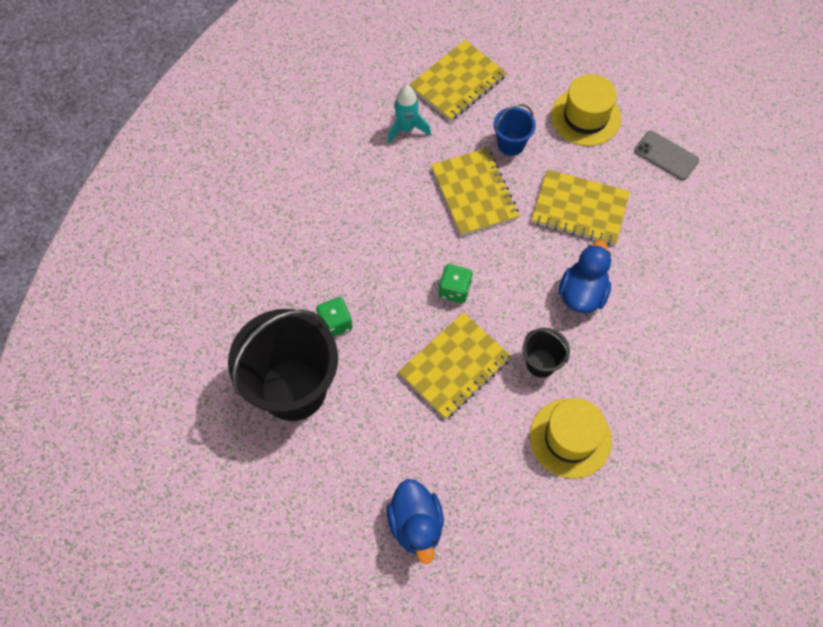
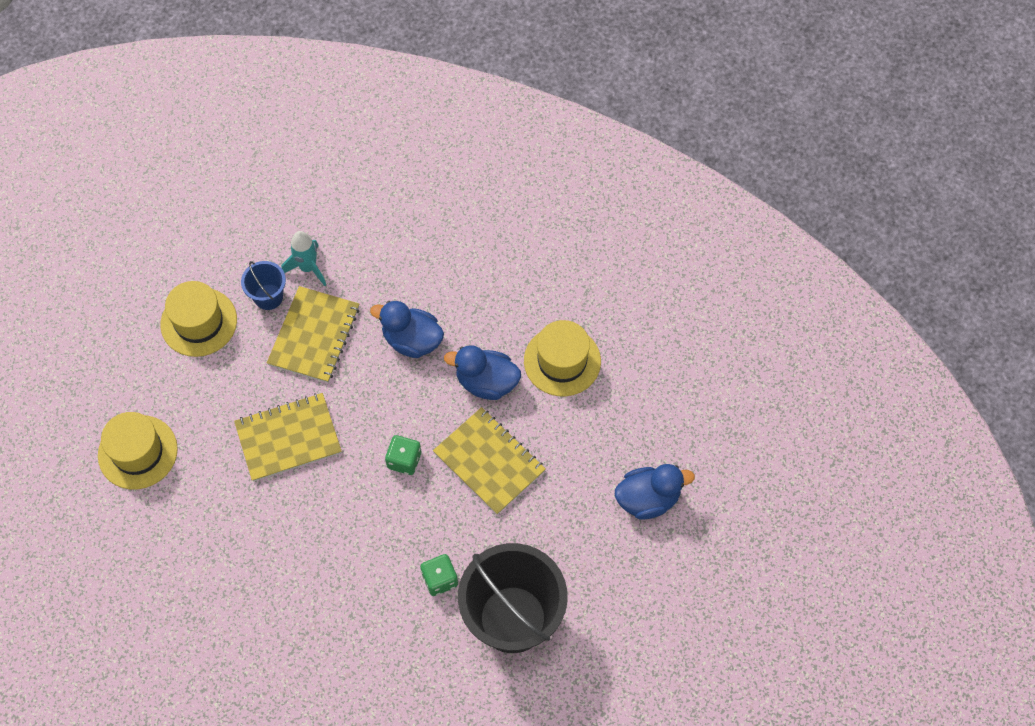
camera: 90 degrees left, 0 degrees up
(406, 129) = (198, 508): turquoise rocket -> turquoise rocket (308, 268)
(457, 82) = (137, 452): yellow notebook -> yellow hat
(511, 144) = (228, 399): blue bucket -> blue bucket (268, 297)
(541, 363) = (486, 382): black bucket -> blue duck
(666, 155) = (255, 249): grey phone -> none

